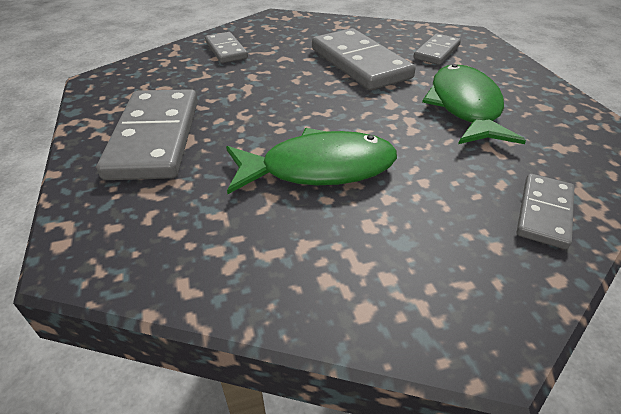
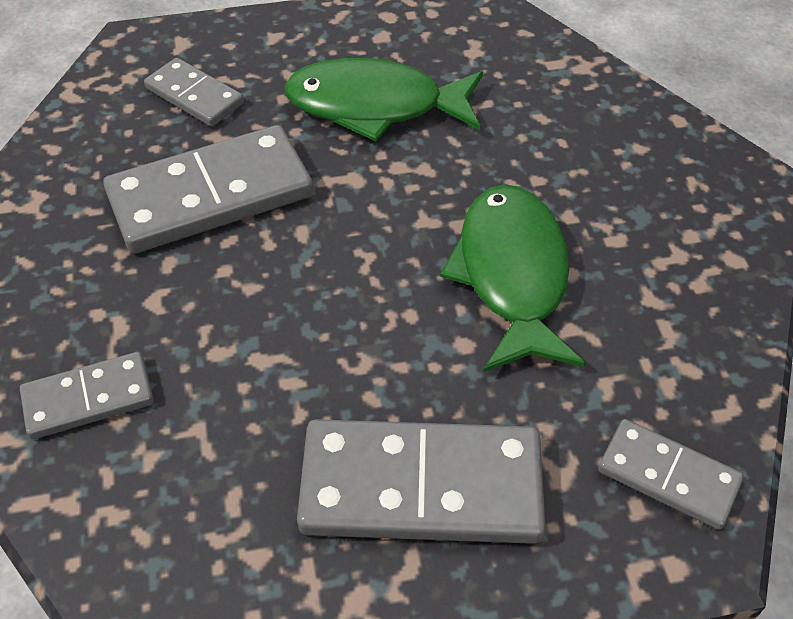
camera: 85 degrees left, 10 degrees up
(544, 213) = (590, 100): grey domino -> grey domino (668, 476)

